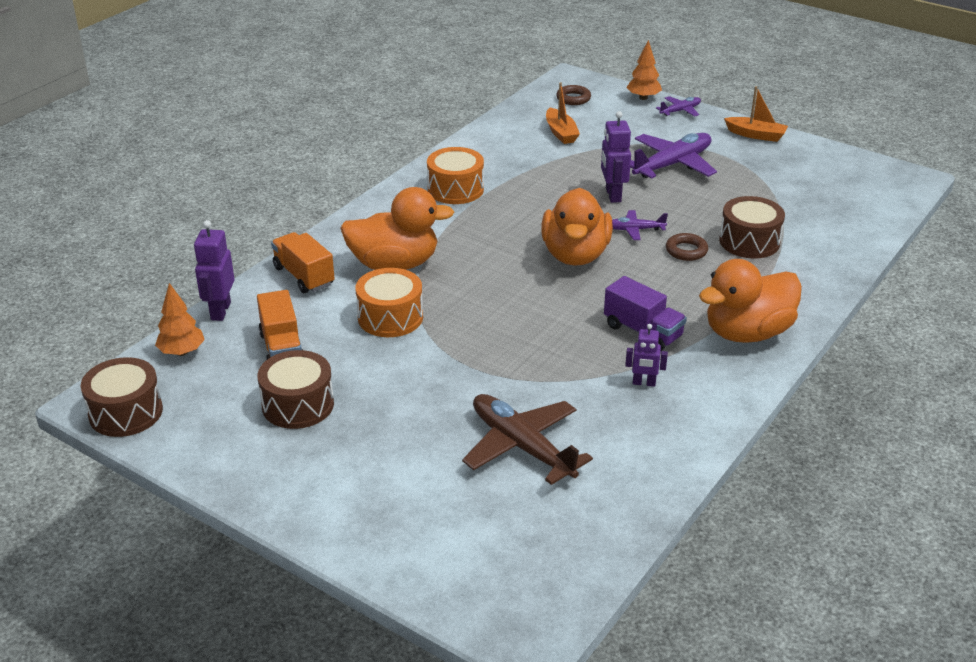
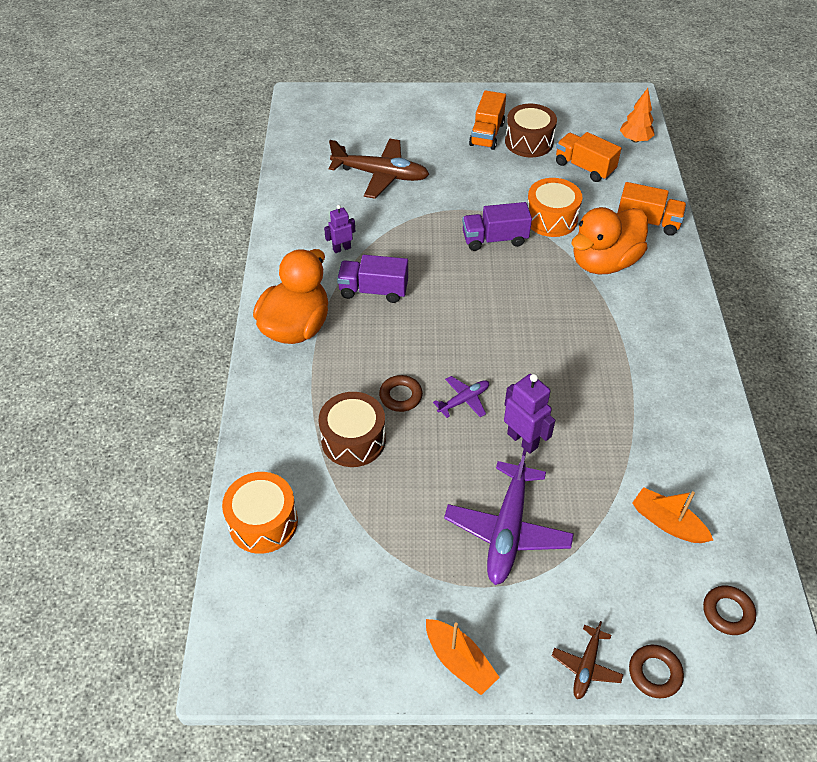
camera: 145 degrees right, 15 degrees up
(126, 412) = (608, 99): brown drum -> none
(220, 311) = (657, 173): purple robot -> none
(333, 438) = (487, 134): none -> orange truck
(455, 189) = (660, 369): orange drum -> orange drum (263, 522)
(471, 324) = (494, 239): none -> purple truck
(575, 255) = (486, 342): orange duck -> none
(643, 98) = (654, 673): orange tree -> brown ring
(680, 111) = (586, 666): purple plane -> brown plane
(756, 135) = (459, 661): orange boat -> orange boat turned 120 degrees counterclockwise

